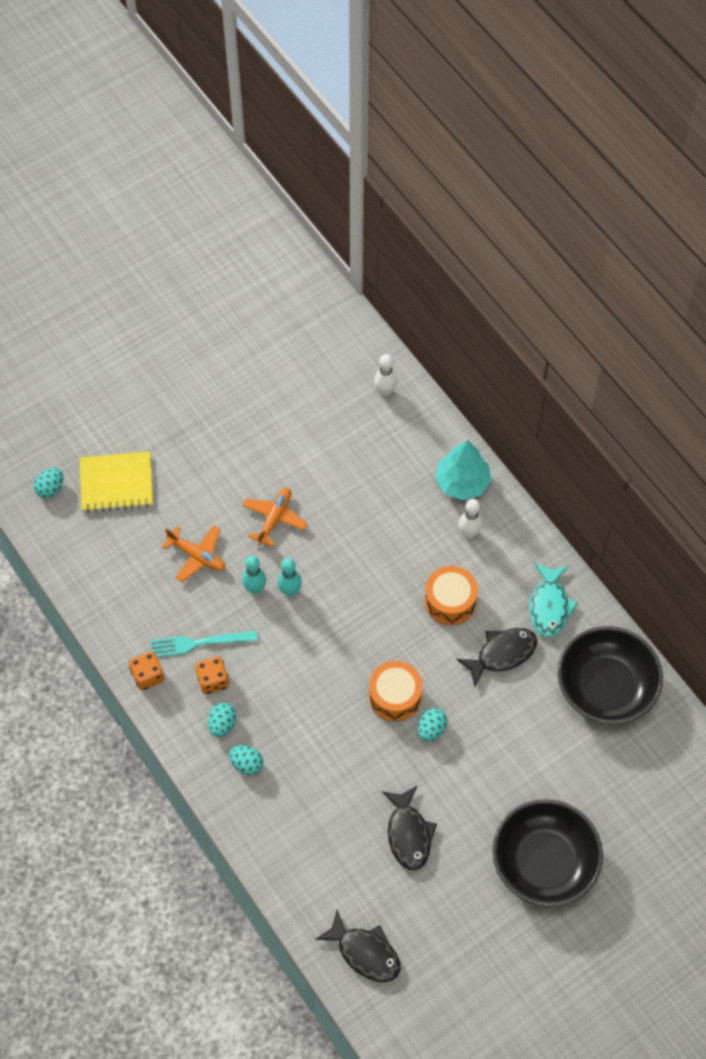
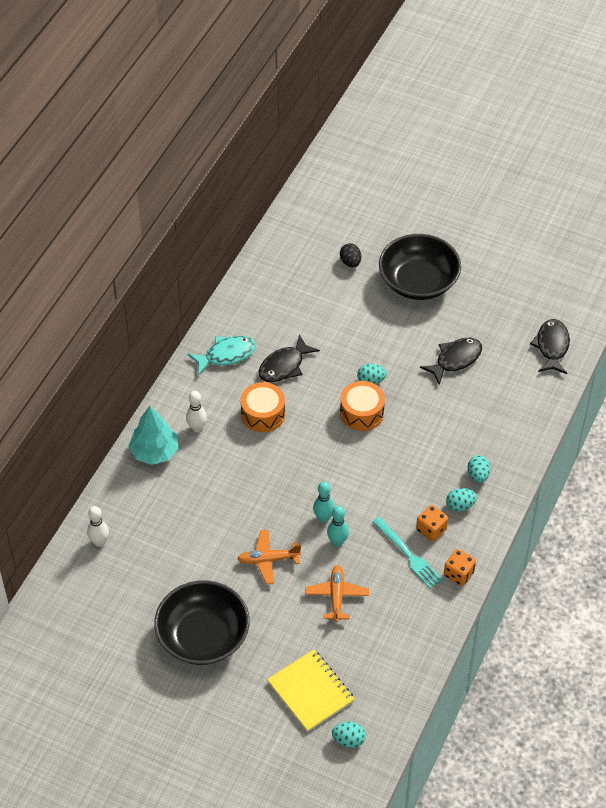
camera: 120 degrees left, 10 degrees down
(502, 654) = (284, 366): black fish -> black fish turned 75 degrees counterclockwise
(606, 686) = (268, 299): black bowl -> black bowl (203, 636)
(614, 803) = (350, 262): none -> black egg

